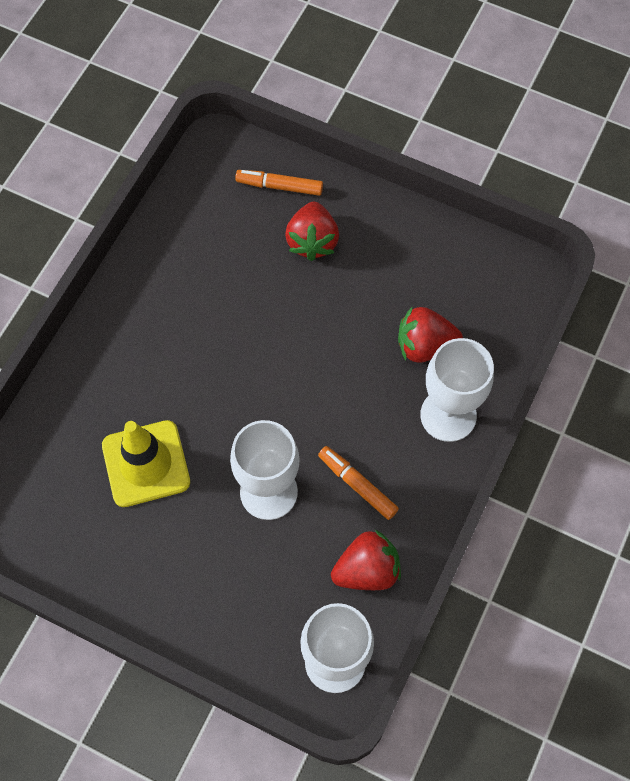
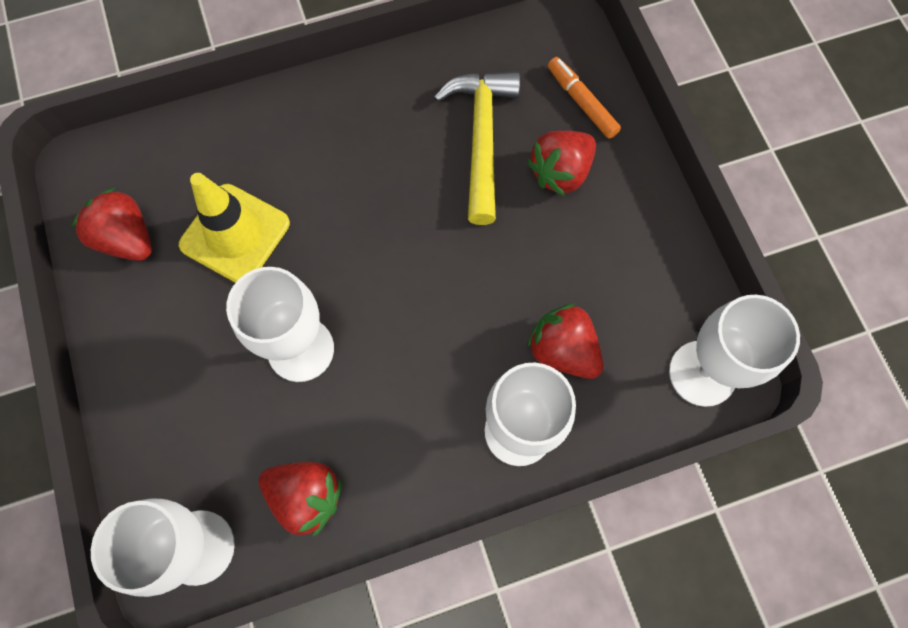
camera: 45 degrees right, 5 degrees up
(74, 533) = (127, 239): none -> red strawberry
(241, 263) = (481, 139): none -> yellow hammer
(357, 485) = (377, 415): orange marker -> none
(514, 287) = (702, 373): none -> white goblet

